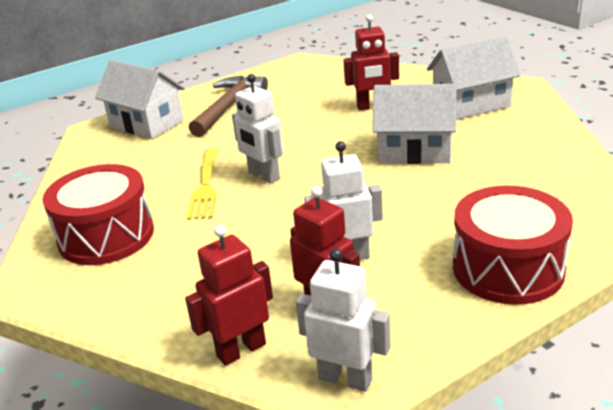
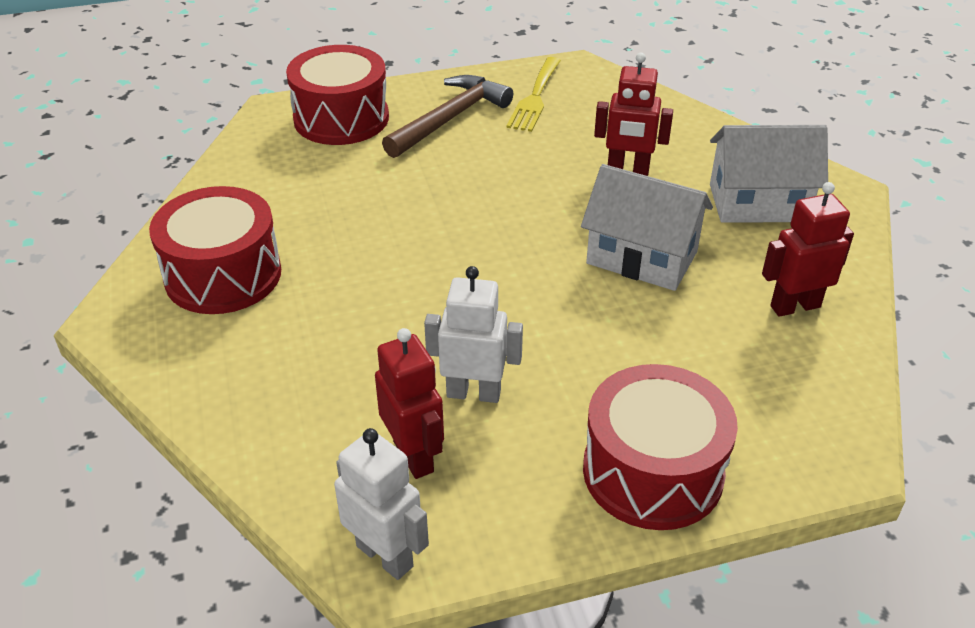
camera: 15 degrees right, 10 degrees up
(146, 124) = (341, 118): white house -> red drum
(205, 186) = (364, 237): yellow fork -> yellow fork (535, 97)
(241, 350) = (294, 479): red robot -> red robot (795, 306)
(263, 176) = (438, 241): white robot -> none

